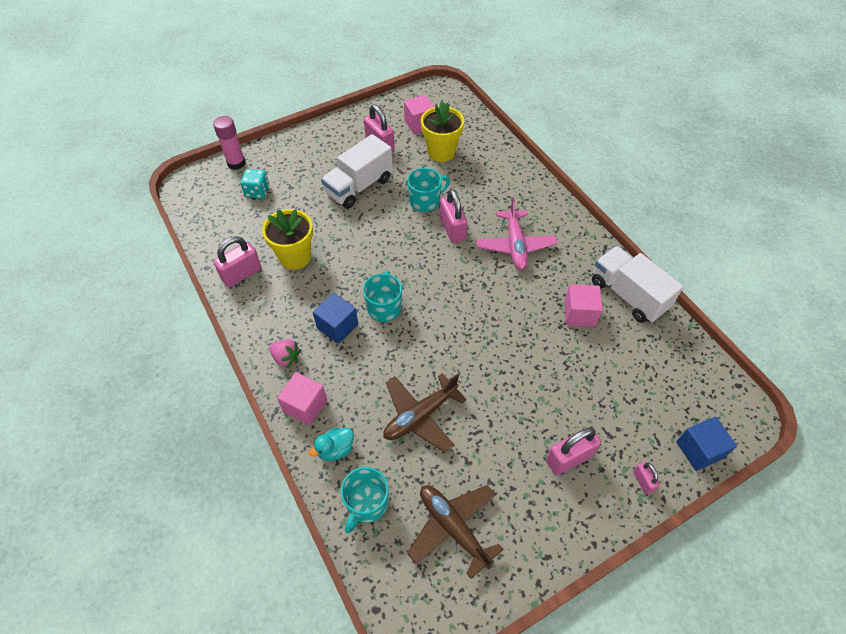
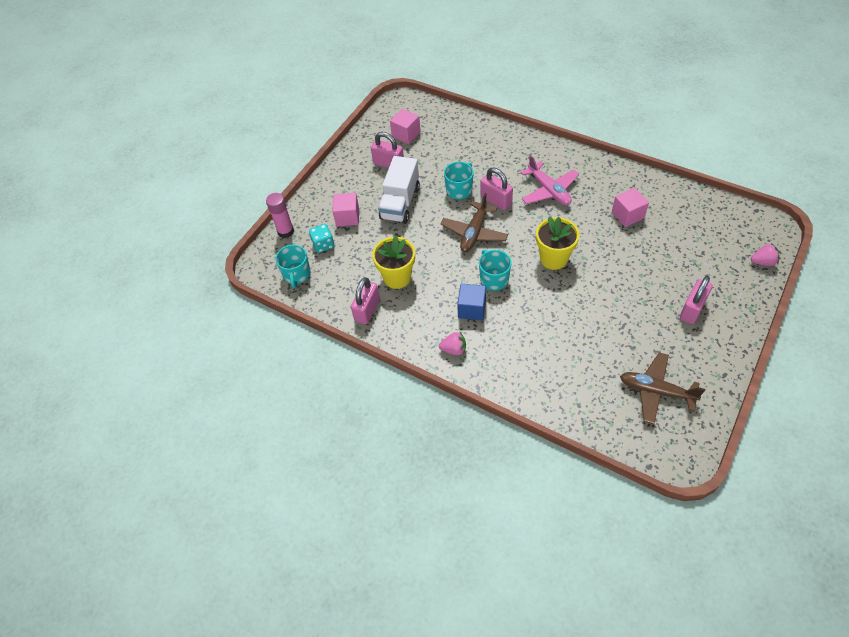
camera: 25 degrees left, 0 degrees up
(305, 406) = (495, 373): pink cube -> pink cube (347, 217)
(335, 449) = (541, 388): turquoise duck -> none
(366, 504) = (590, 409): turquoise mug -> turquoise mug (297, 274)
(420, 416) = (579, 336): brown plane -> brown plane (474, 233)
(441, 152) = (440, 148): yellow flower pot -> yellow flower pot (553, 258)
(628, 295) = (648, 187): white truck -> none
(643, 481) = (745, 298): pink padlock -> none
(699, 450) = (762, 262): blue cube -> pink strawberry

